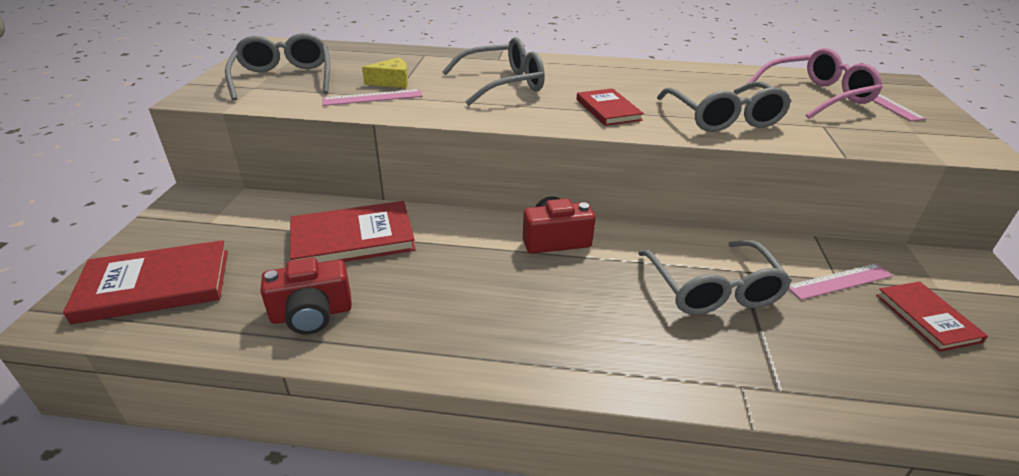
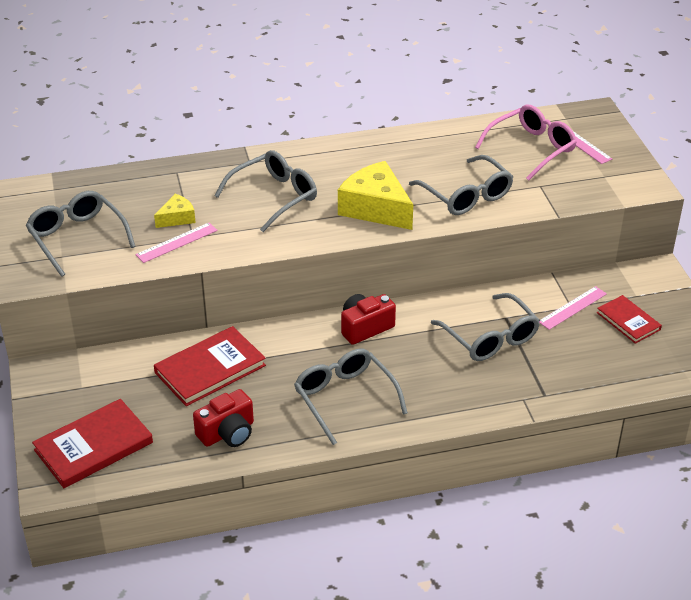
camera: 20 degrees left, 5 degrees up
(484, 313) = (345, 398): none -> grey glasses
(608, 110) = (375, 208): red book -> yellow cheese

